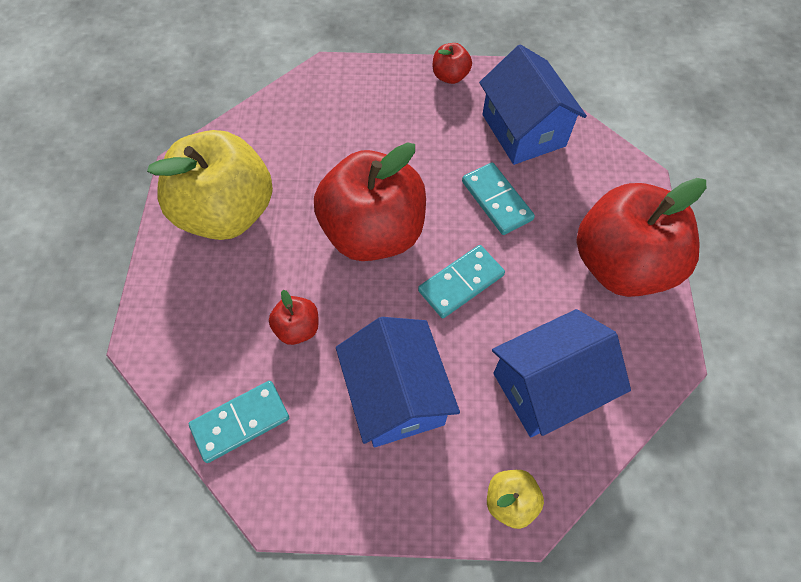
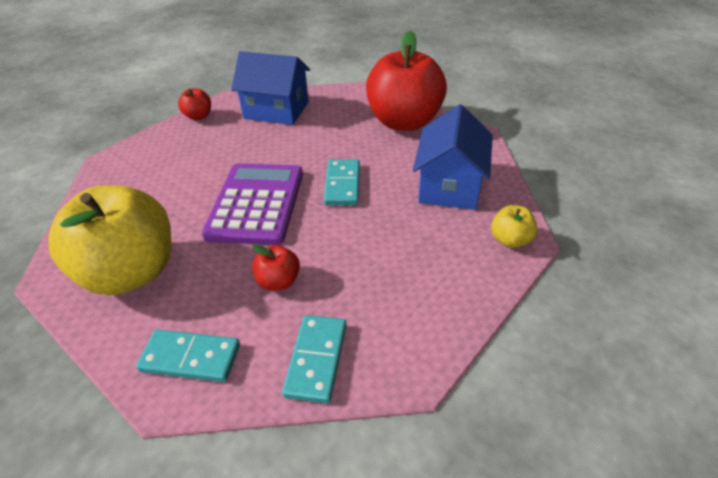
camera: 50 degrees left, 20 degrees down
(373, 232) = (256, 204): red apple -> purple calculator
(396, 395) = (388, 255): blue house -> none
(496, 200) = (307, 142): turquoise domino -> turquoise domino (190, 358)

